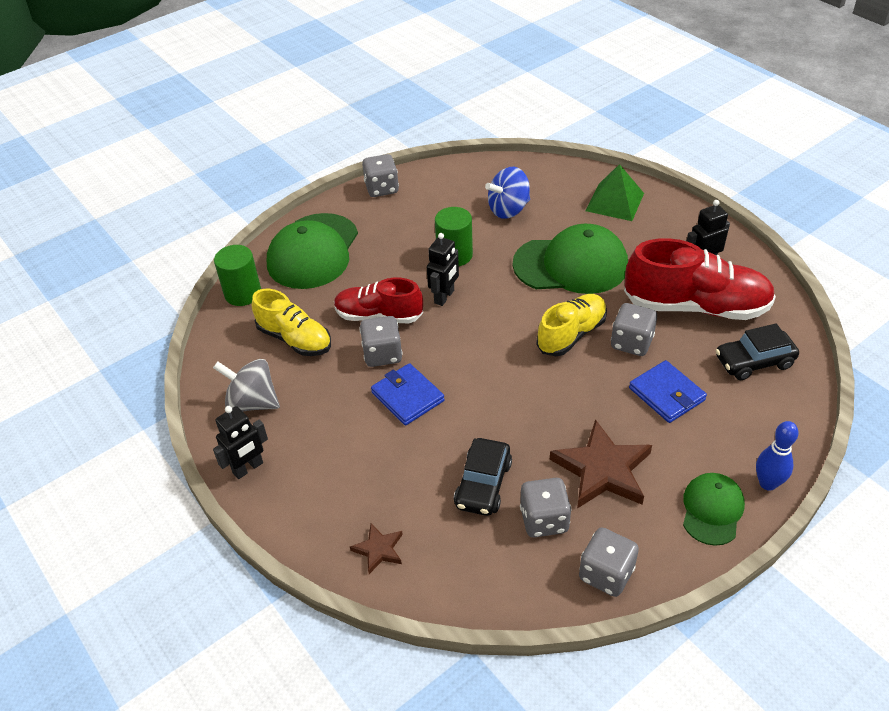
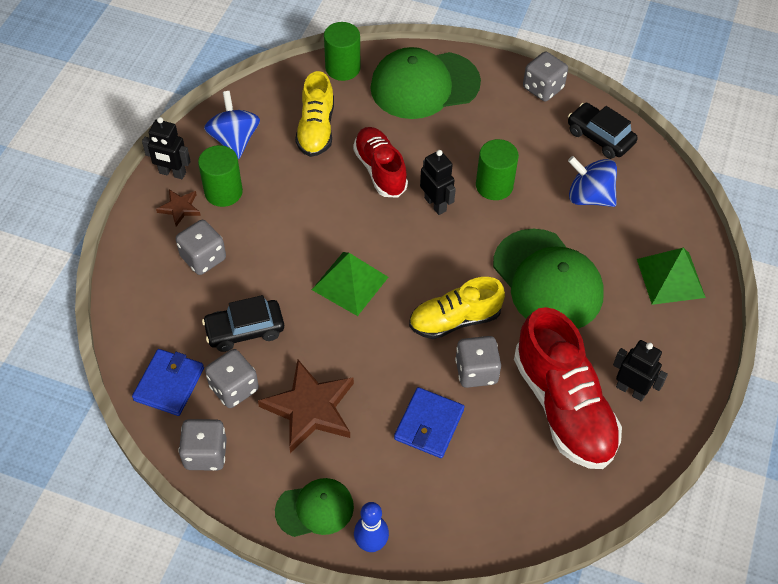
camera: 55 degrees right, 10 degrees up
(252, 402) = (234, 140): grey spinning top -> blue spinning top
(307, 436) = (223, 192): none -> green cylinder
(379, 550) = (146, 292): brown star -> brown star (180, 208)
(382, 354) = (338, 195): grey dice -> grey dice (203, 258)
(407, 396) = (303, 235): blue wallet -> blue wallet (169, 384)
(444, 297) = (435, 204): black robot -> black robot turned 120 degrees counterclockwise
(485, 386) = (350, 283): none -> green pyramid
(571, 334) = (454, 320): yellow shoe -> yellow shoe turned 150 degrees clockwise
(754, 361) = (520, 483): black car -> black car (600, 137)

